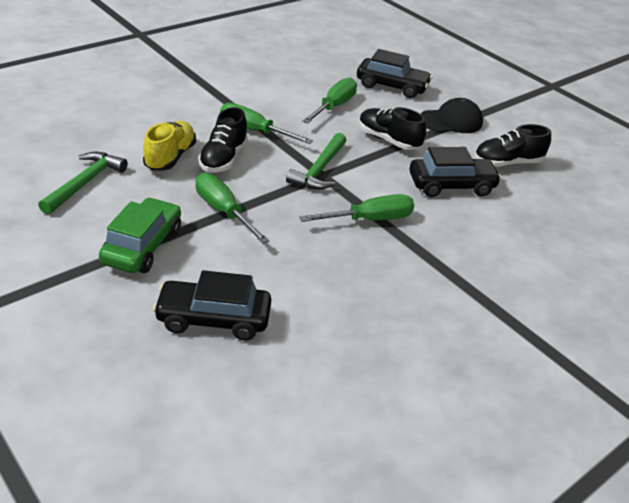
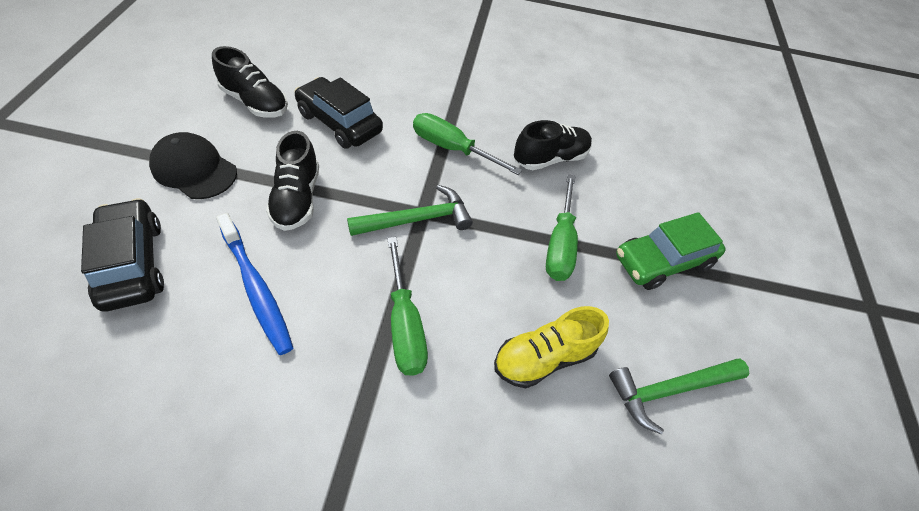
camera: 135 degrees left, 15 degrees up
(213, 319) = (654, 169): black car -> none
(223, 159) = (489, 308): black shoe -> black shoe (550, 158)
(334, 106) = (256, 288): green screwdriver -> blue toothbrush

